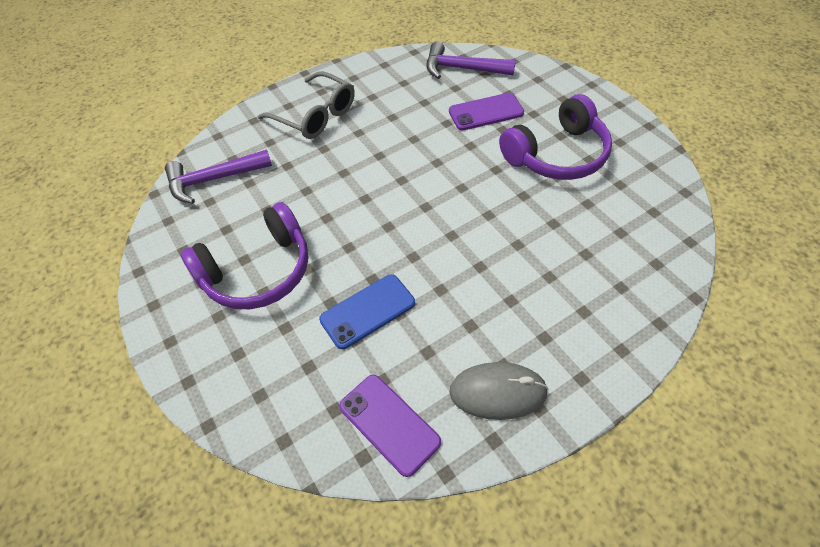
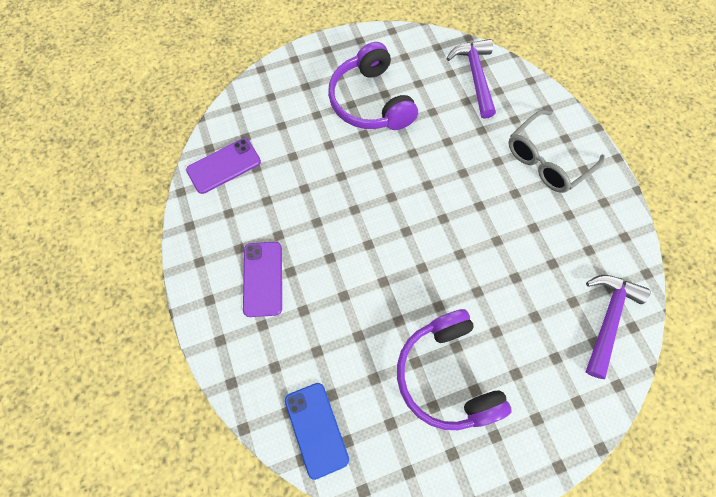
camera: 100 degrees right, 15 degrees up
(368, 311) = (313, 168): blue phone -> blue phone (316, 429)
(486, 112) = (526, 322): purple phone -> purple phone (263, 279)
(498, 392) = (220, 238): grey mouse -> none

